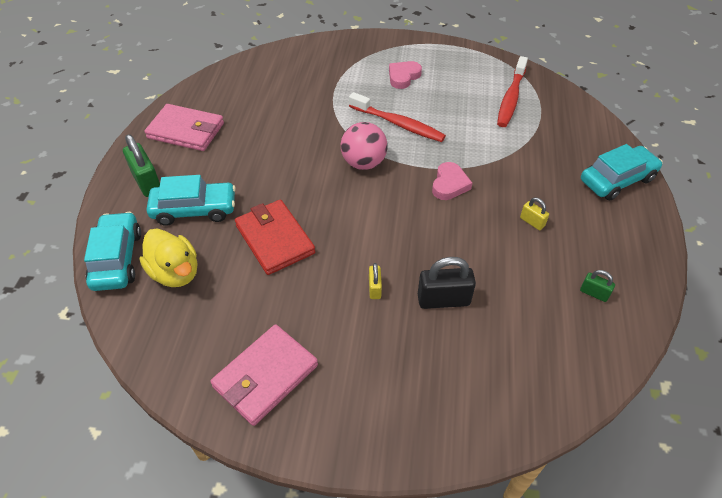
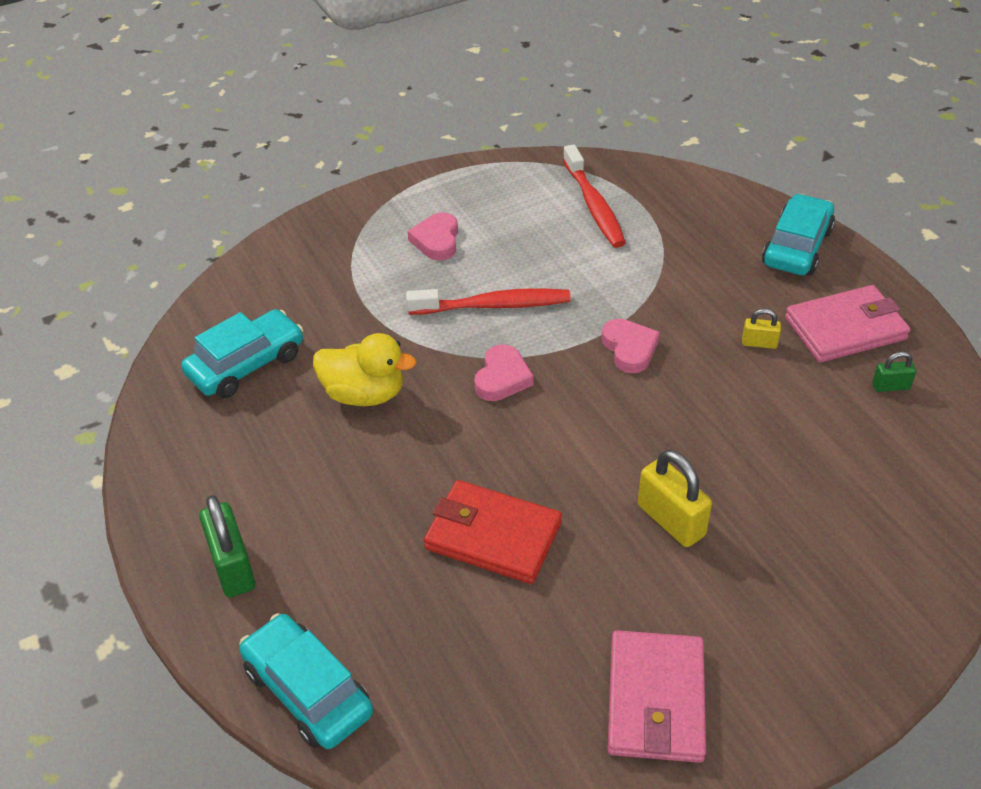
camera: 35 degrees left, 5 degrees down
(147, 182) = (232, 567): green padlock -> green padlock turned 45 degrees clockwise
(175, 272) = (409, 656): yellow duck -> yellow duck (364, 394)
(186, 131) = (210, 465): pink wallet -> pink wallet (845, 328)
(194, 209) = (344, 562): turquoise car -> turquoise car (246, 365)
(363, 163) = (502, 378): pink ball -> pink heart
(374, 288) = (671, 520): yellow padlock -> yellow padlock, size x1.85
(443, 300) = (756, 486): black padlock -> none

